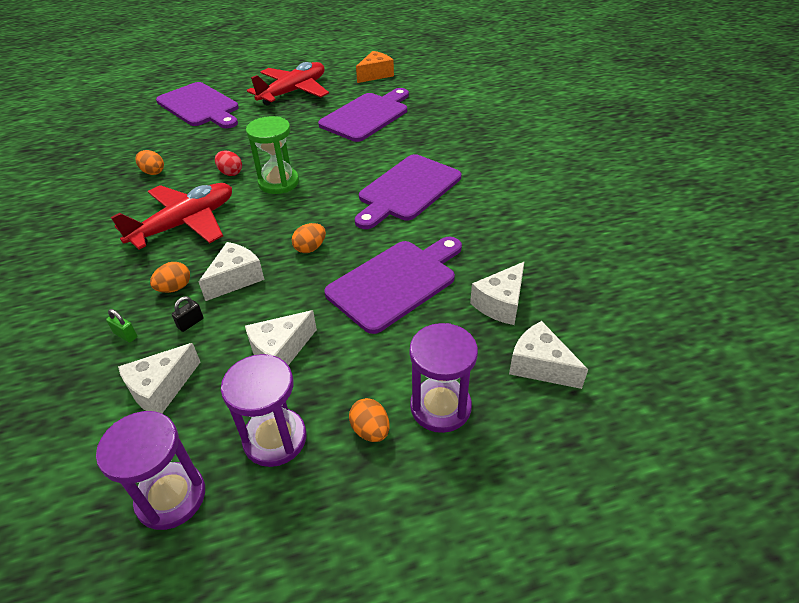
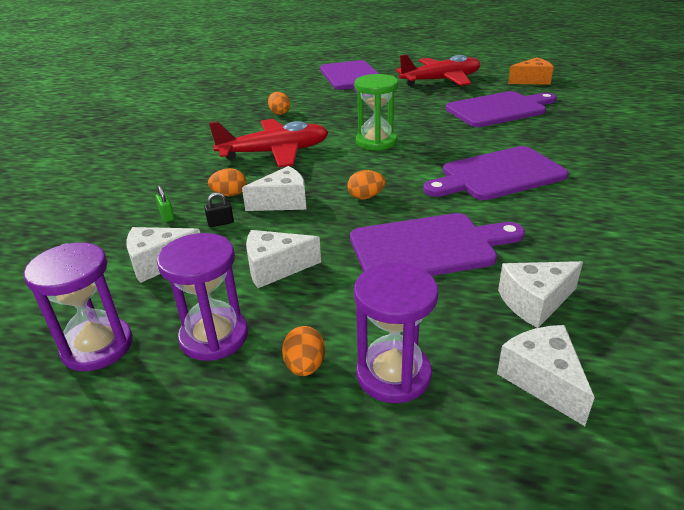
camera: 30 degrees right, 10 degrees down
(230, 173) = (340, 126): red egg -> none

